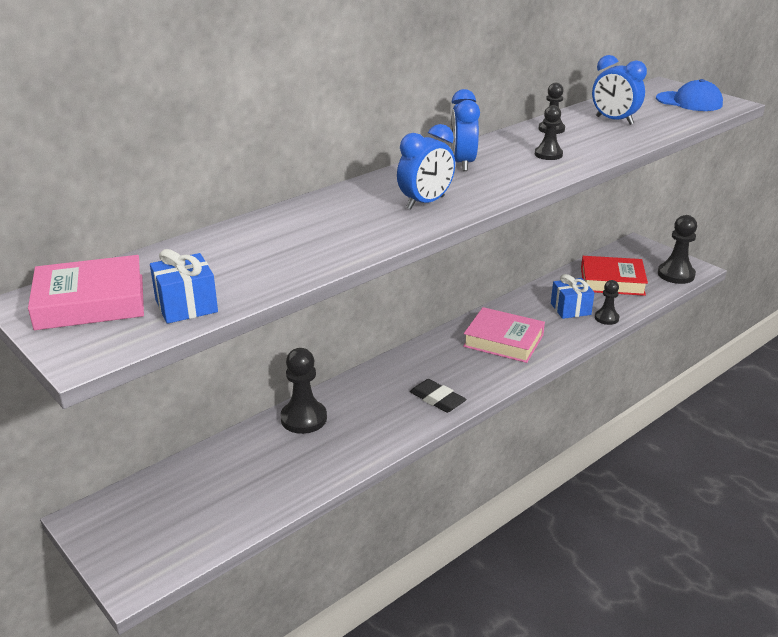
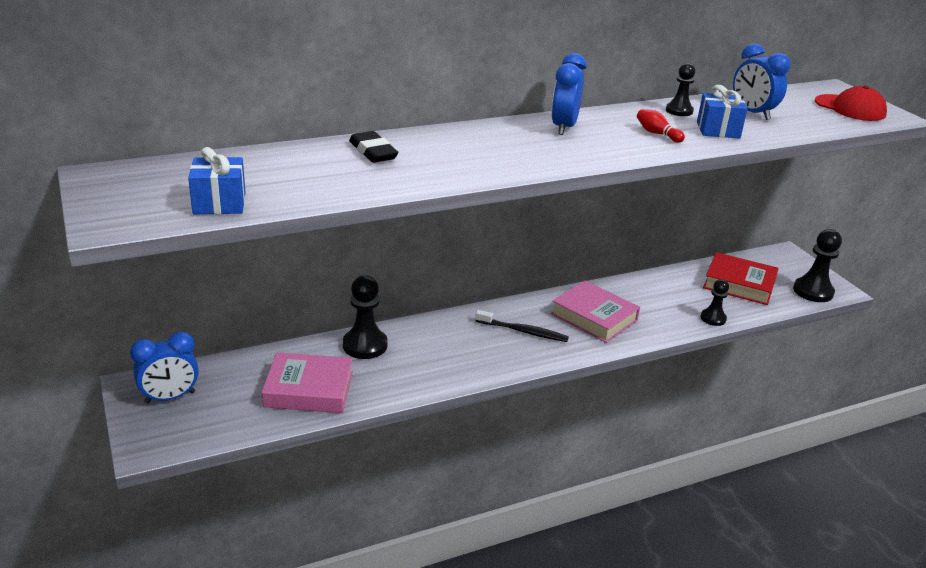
camera: 15 degrees right, 0 degrees up
(90, 302) = (144, 184): pink book -> pink book (309, 389)
(425, 203) = (500, 156): blue clock -> blue clock (170, 397)
(437, 399) = (499, 357): black eraser -> black eraser (373, 152)
(447, 369) = (523, 331): none -> black toothbrush
(548, 154) = (657, 134): black pawn -> red bowling pin
(570, 309) = (679, 302): blue gift -> blue gift (718, 130)
(689, 102) = (850, 108): blue cap -> red cap

